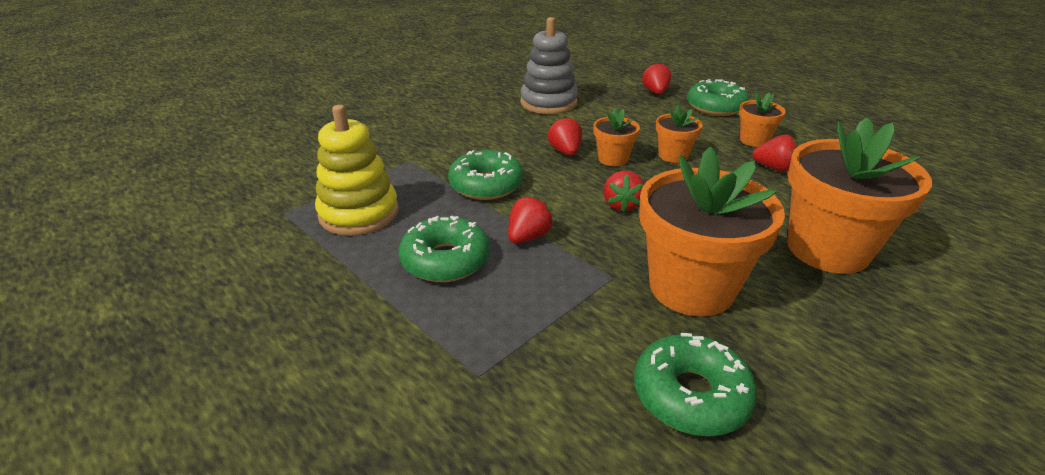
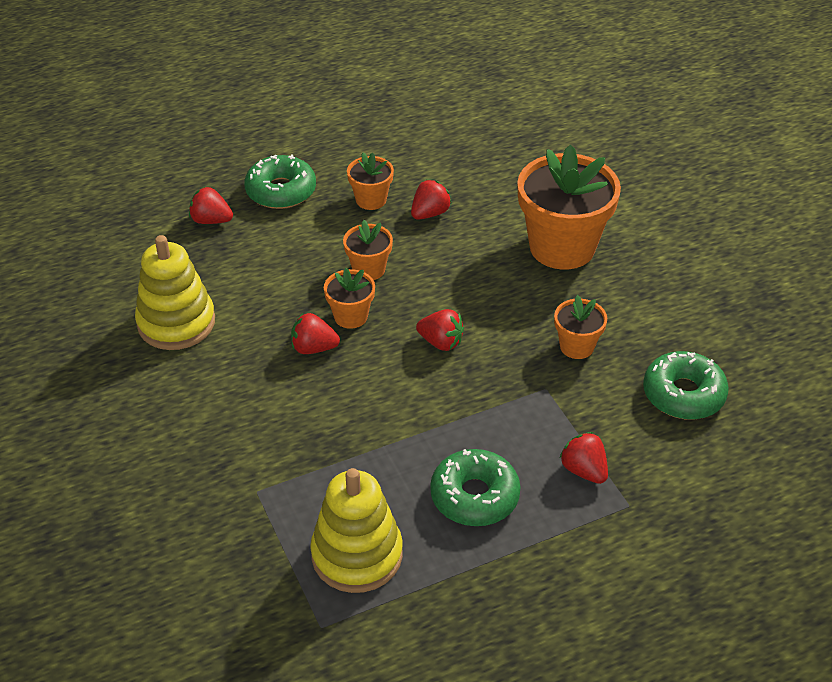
camera: 70 degrees left, 10 degrees up
(486, 185) = (351, 434): green donut -> none
(528, 237) = (463, 426): red strawberry -> red strawberry (584, 470)
(548, 103) = (176, 323): grey stacking toy -> yellow stacking toy
(691, 287) = (576, 346): orange flower pot -> orange flower pot, size x0.49

